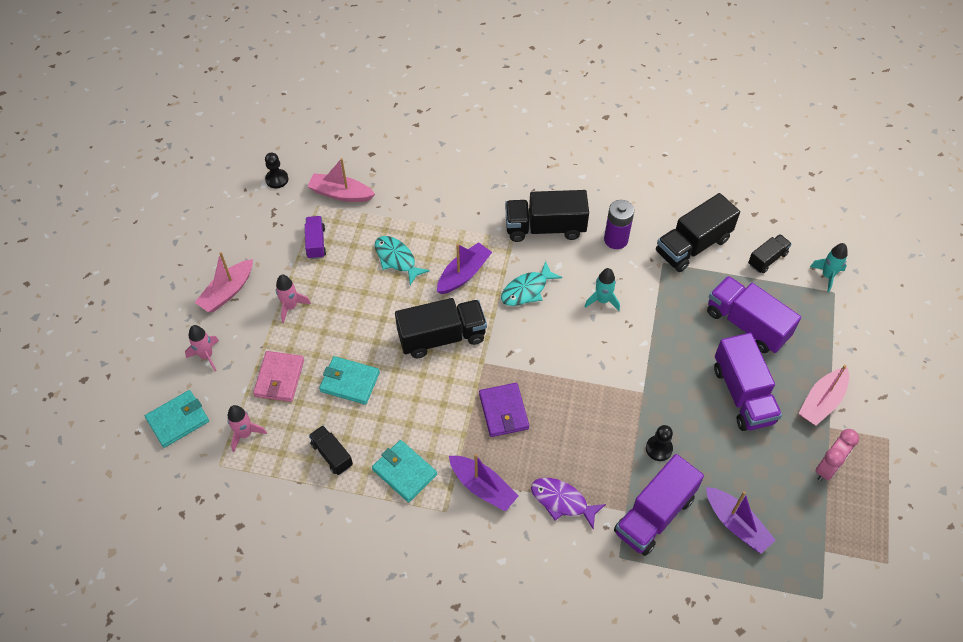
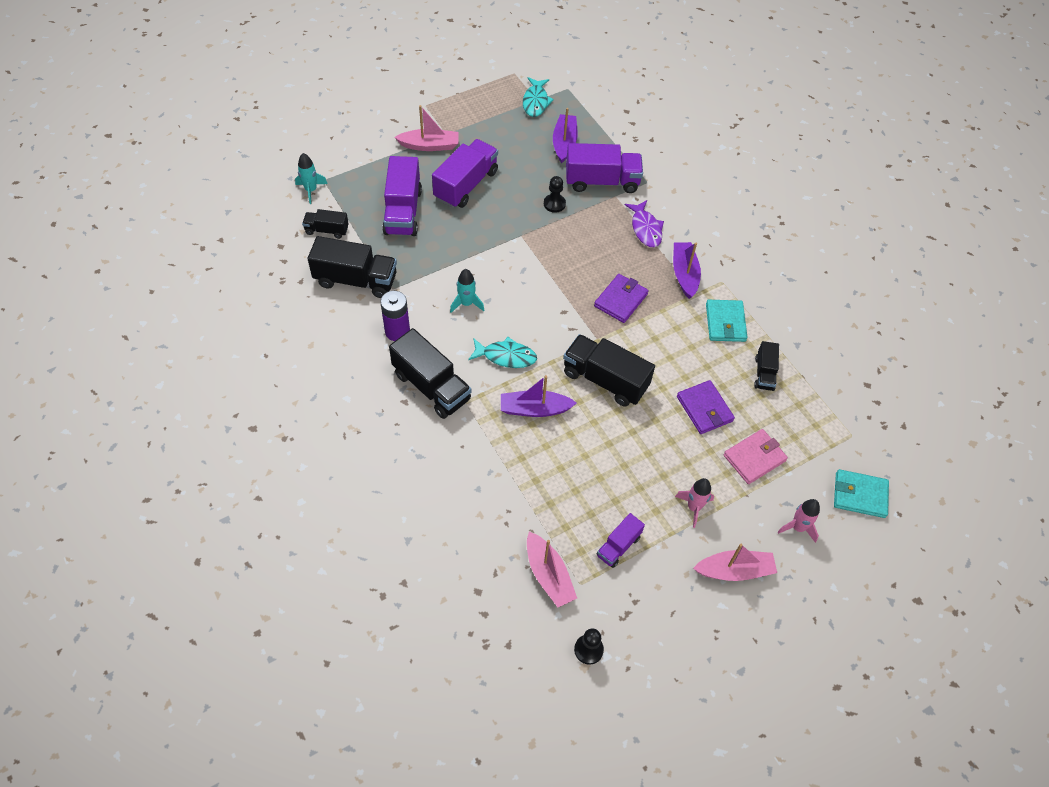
camera: 135 degrees left, 0 degrees up
(245, 434) = (815, 440): pink rocket -> none
(350, 382) = (704, 409): turquoise wallet -> purple wallet
(397, 259) = (570, 468): turquoise fish -> turquoise fish (536, 102)
(828, 468) = (478, 122): pink clock -> none

